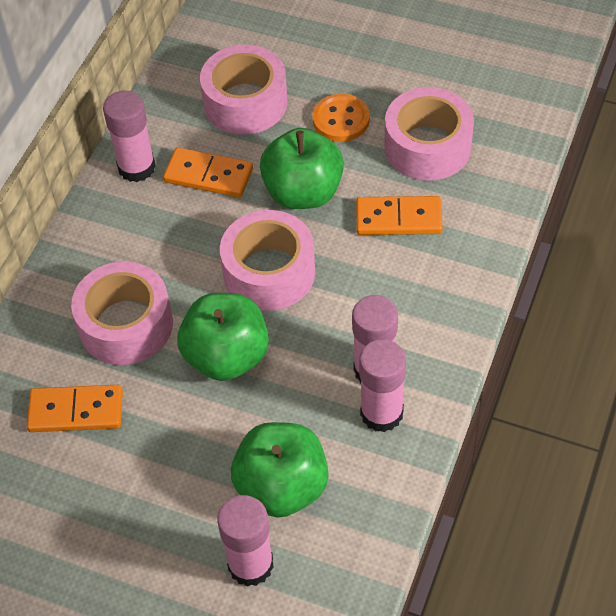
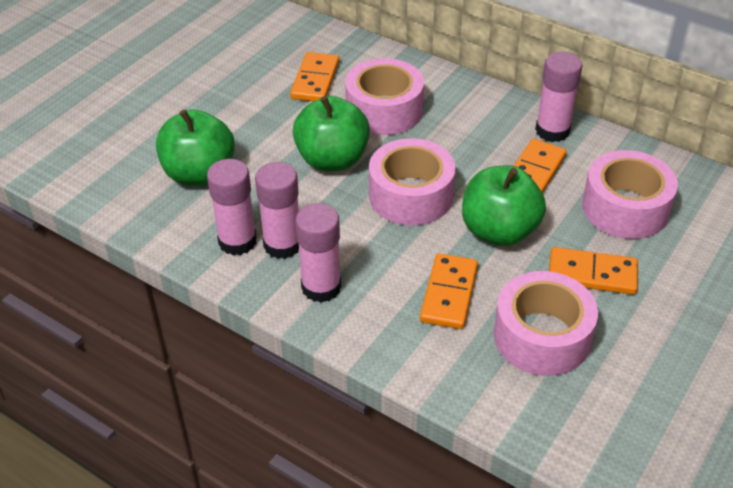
camera: 100 degrees right, 10 degrees down
(250, 565) = (145, 149): pink glue stick -> pink glue stick (321, 287)
(341, 120) = (592, 274): orange button -> orange domino

